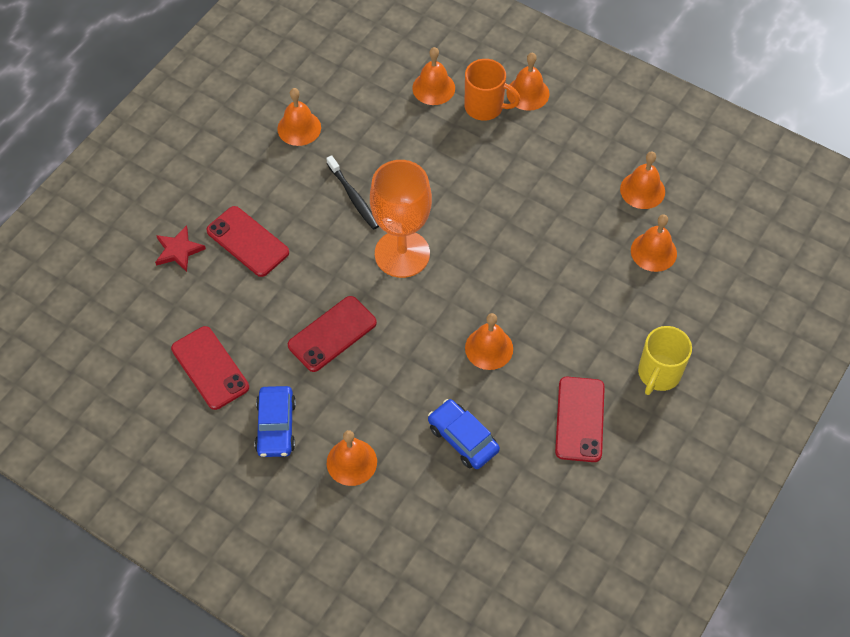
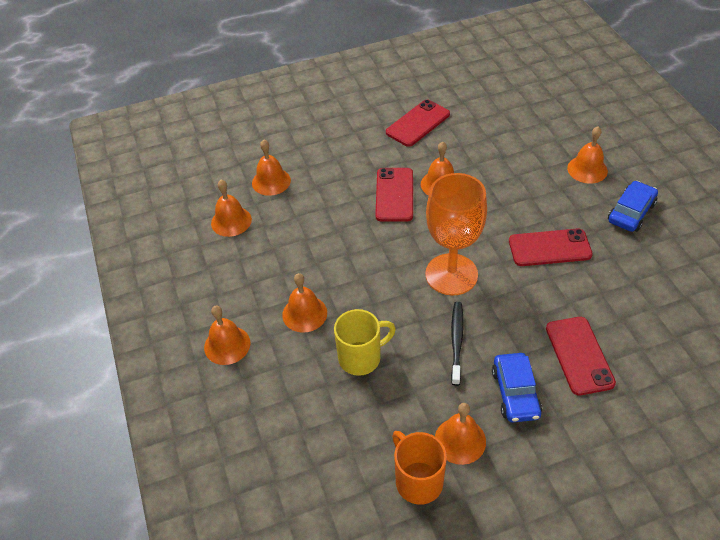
camera: 140 degrees left, 10 degrees down
(178, 250) = (651, 383): red star -> none
(210, 368) = (665, 273): red phone -> red phone (394, 195)
(433, 88) = (300, 402): orange bell -> orange bell (304, 313)
(463, 438) = (501, 147): blue car -> blue car (515, 393)
(485, 107) = (274, 354): orange mug -> orange mug (418, 481)
(658, 374) = (346, 121): yellow mug -> yellow mug (361, 358)

